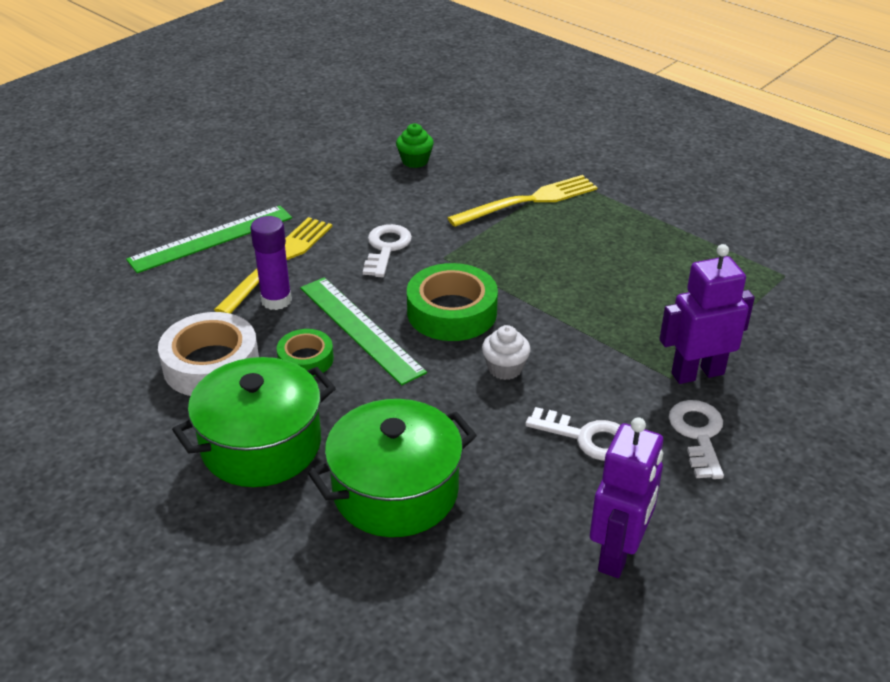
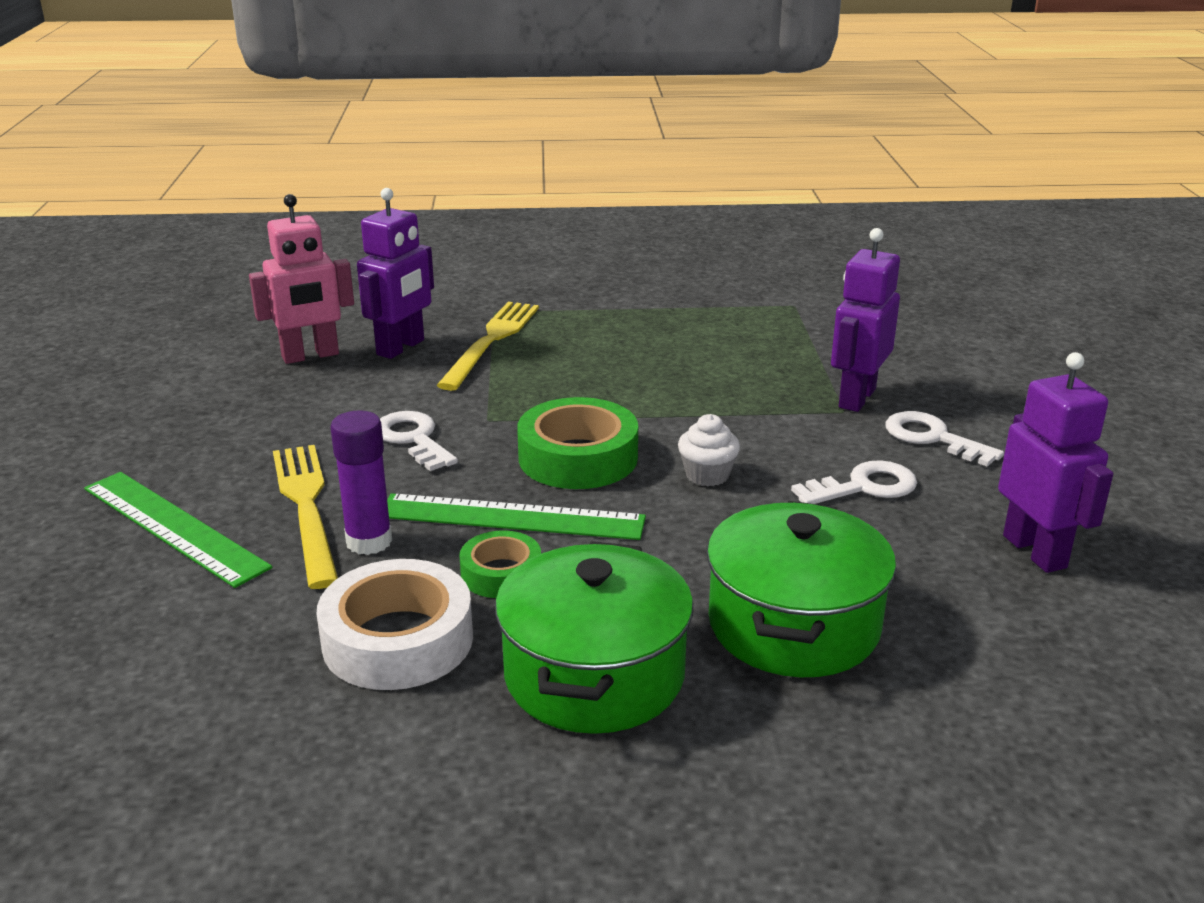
camera: 45 degrees left, 10 degrees down
(211, 239) = (174, 527): green ruler -> green ruler turned 60 degrees counterclockwise
(415, 161) = (310, 356): green cupcake -> pink robot
(471, 179) = (401, 348): none -> purple robot

